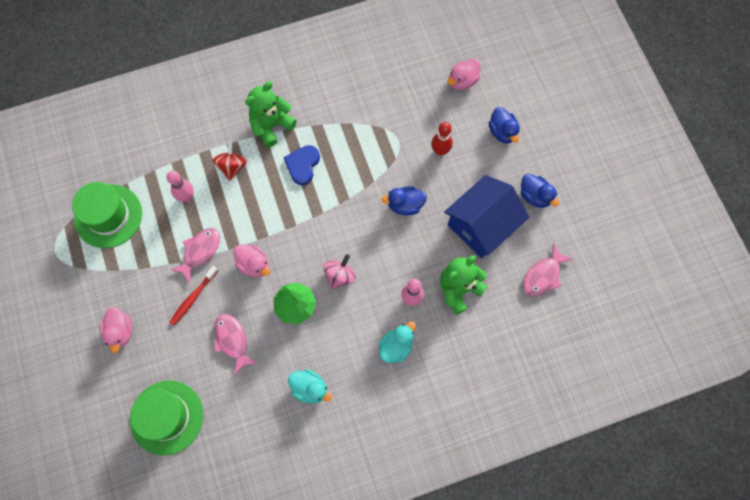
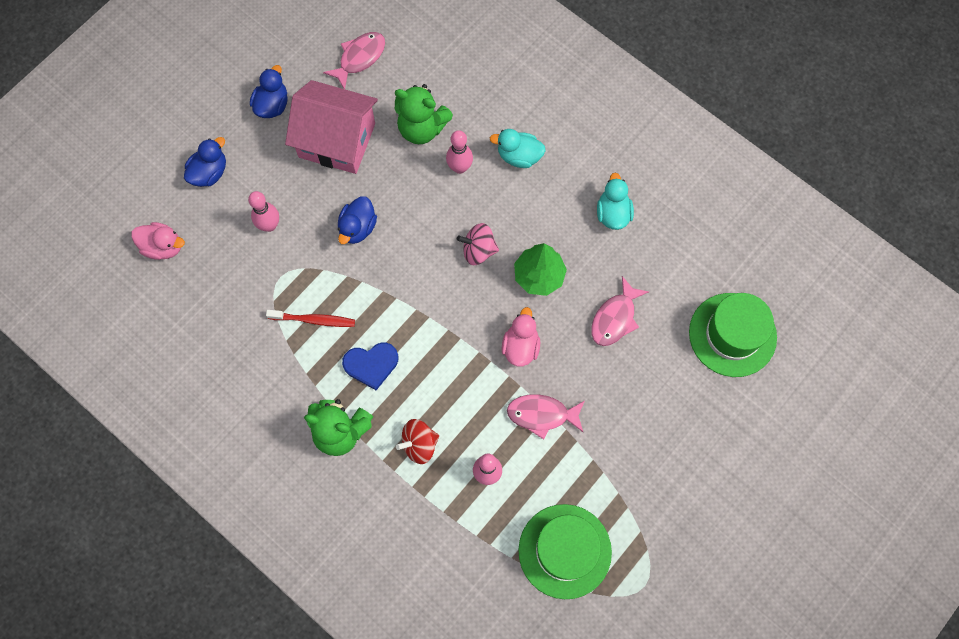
camera: 120 degrees left, 0 degrees up
(120, 331) = (682, 442): pink duck -> none
(193, 298) = (597, 388): red toothbrush -> red toothbrush (314, 320)
(405, 205) = (357, 228): blue duck -> blue duck turned 60 degrees clockwise
(440, 151) = (269, 225): red bowling pin -> pink bowling pin
(482, 225) = (337, 140): blue house -> pink house
(543, 275) = (359, 58): pink fish -> pink fish turned 60 degrees counterclockwise

